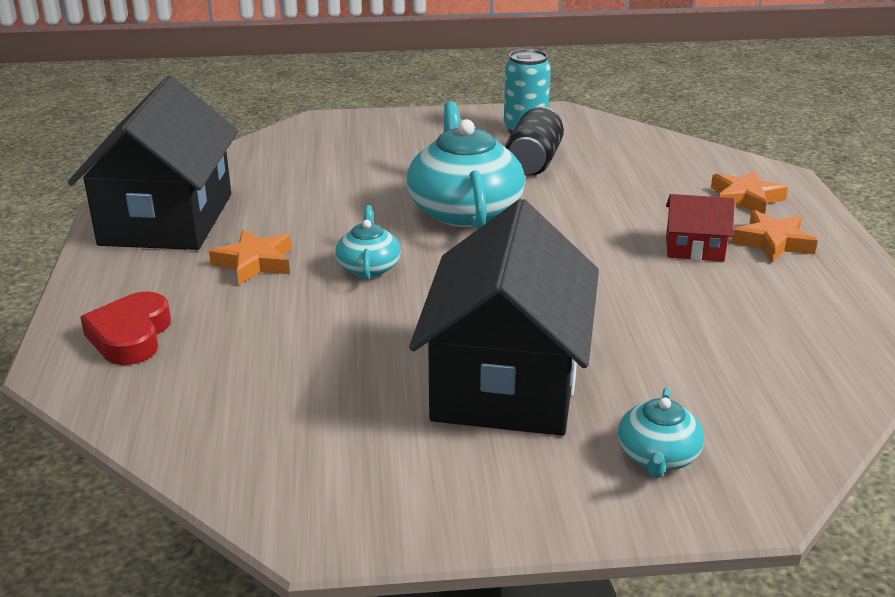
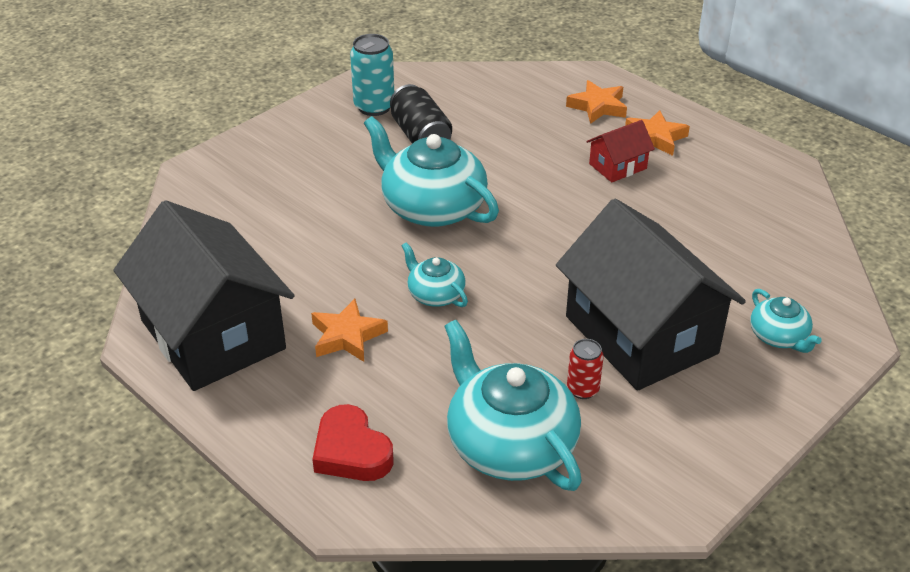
camera: 40 degrees left, 10 degrees up
(252, 398) = (510, 444): none -> turquoise teapot
(381, 393) = (582, 389): none -> red can

